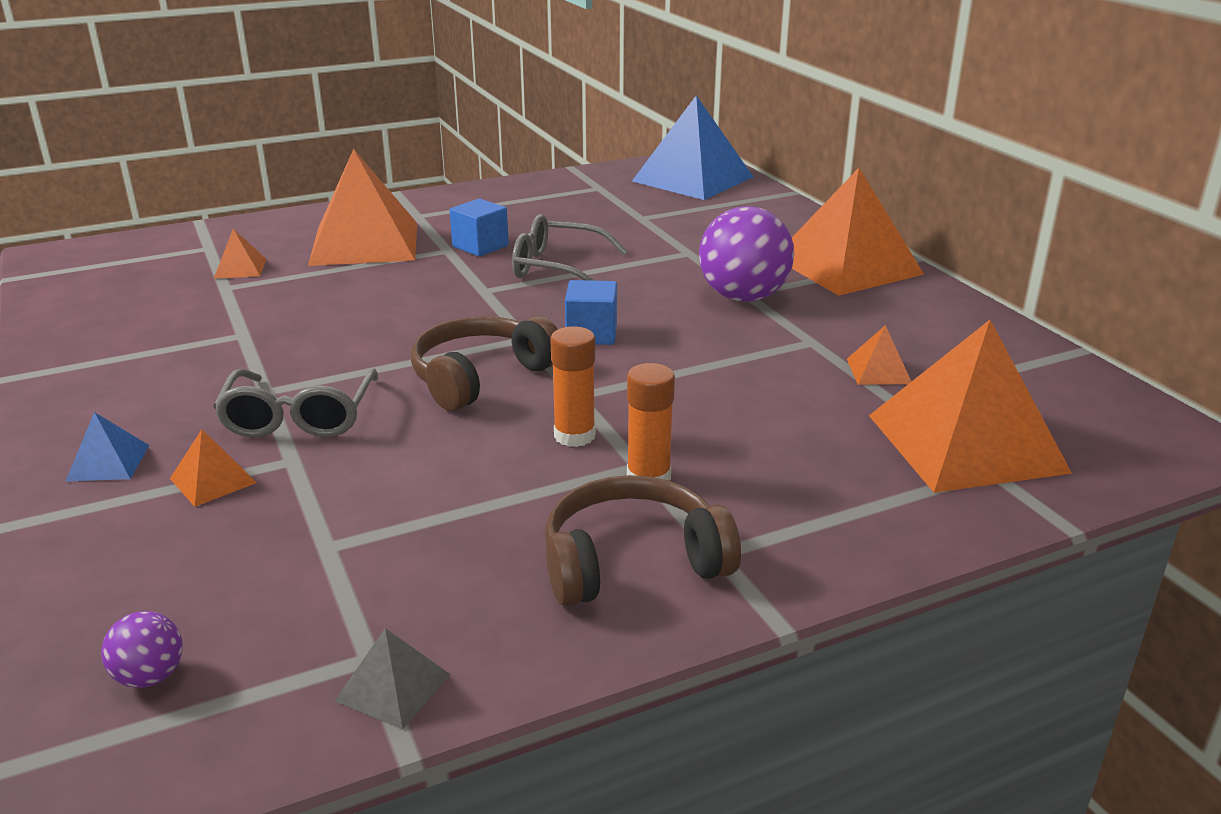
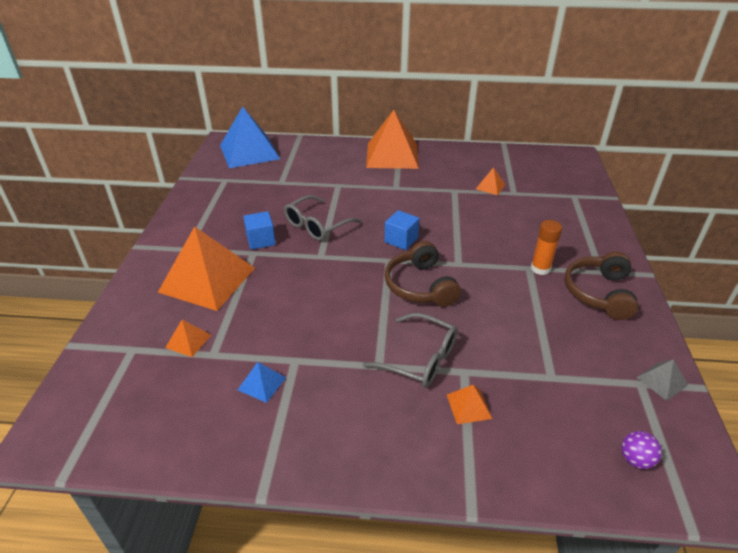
camera: 60 degrees left, 10 degrees up
(108, 462) = (423, 449): blue pyramid -> blue pyramid (262, 383)
(574, 436) = (495, 276): orange glue stick -> none
(743, 297) = (399, 189): purple ball -> none
(966, 443) = (553, 192): orange pyramid -> none

